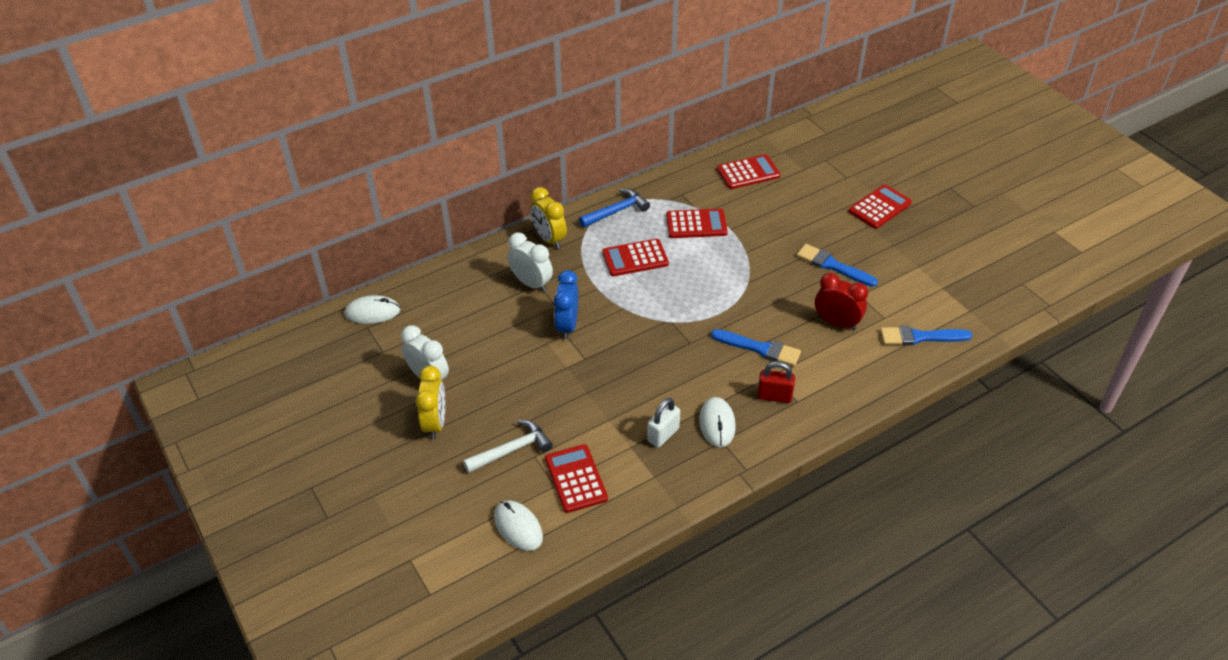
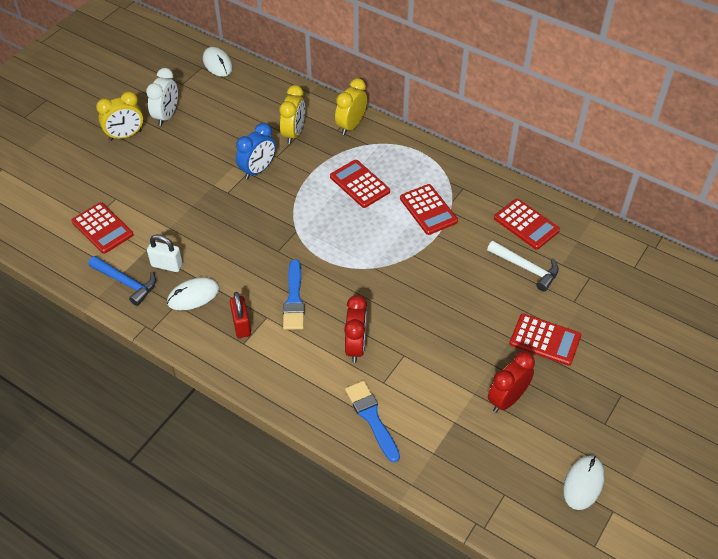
camera: 65 degrees right, 5 degrees up
(512, 450) = (117, 184): white hammer -> white hammer (526, 268)
(518, 527) = (47, 212): white mouse -> white mouse (583, 483)
(531, 283) = (294, 134): white clock -> yellow clock
(567, 326) = (258, 170): blue clock -> blue clock turned 150 degrees clockwise
(576, 479) = (102, 228): red calculator -> red calculator turned 90 degrees clockwise
(616, 211) = (412, 154): blue hammer -> blue hammer (126, 283)
(832, 265) = (433, 323): blue brush -> none
(931, 250) = (507, 399): none -> red clock

